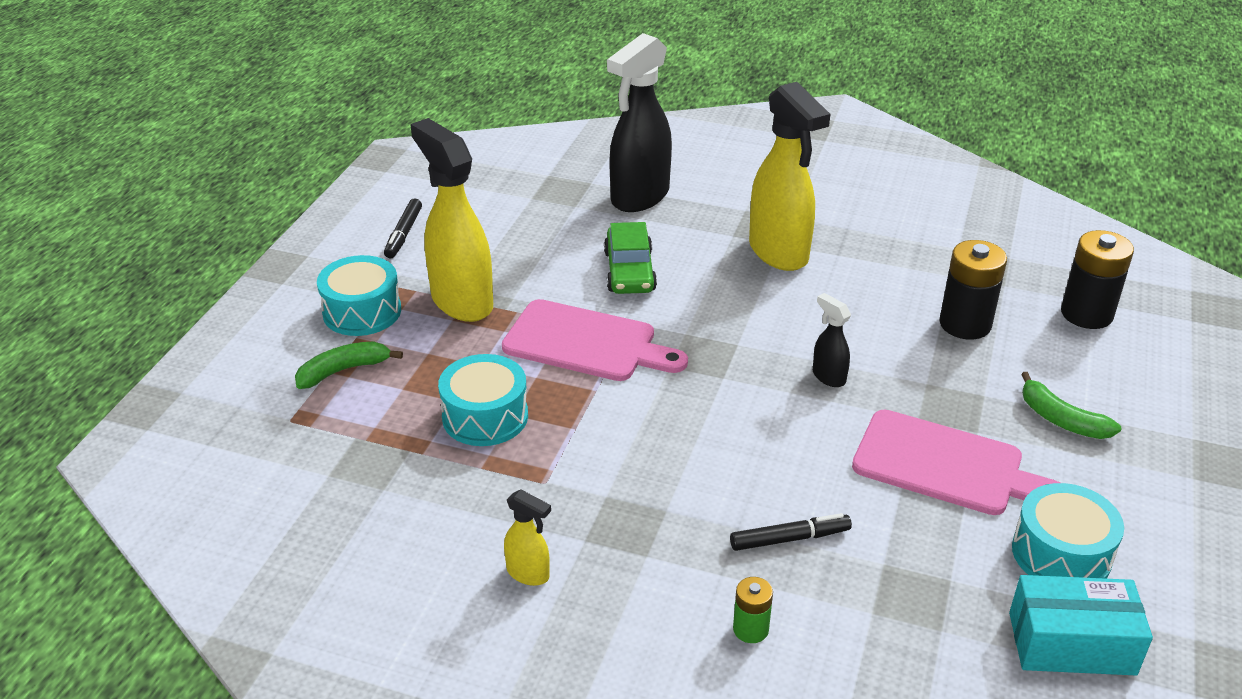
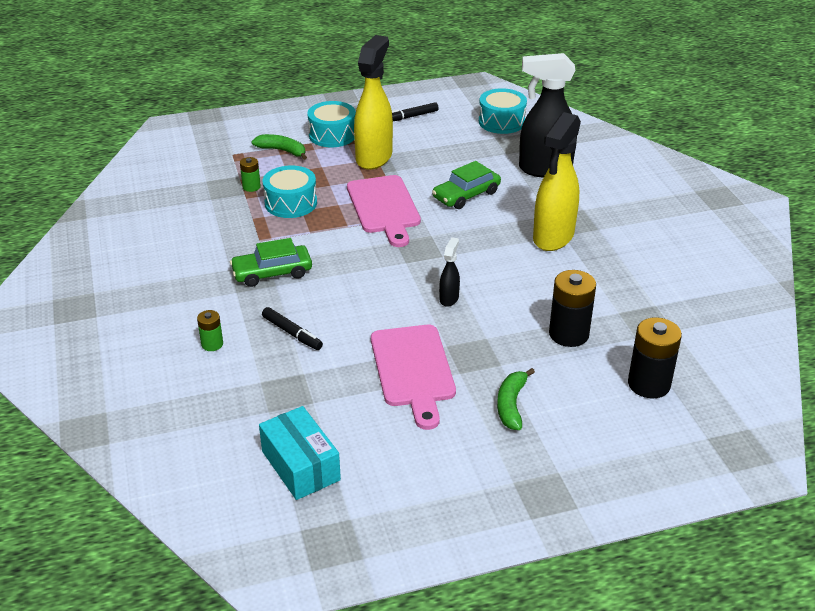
camera: 55 degrees right, 0 degrees up
(400, 436) = (251, 187): none -> green battery
(528, 574) = (191, 262): yellow spray bottle -> none
(634, 501) = (272, 273): none -> green car
(1061, 554) = (376, 440): turquoise drum -> turquoise drum (501, 122)

